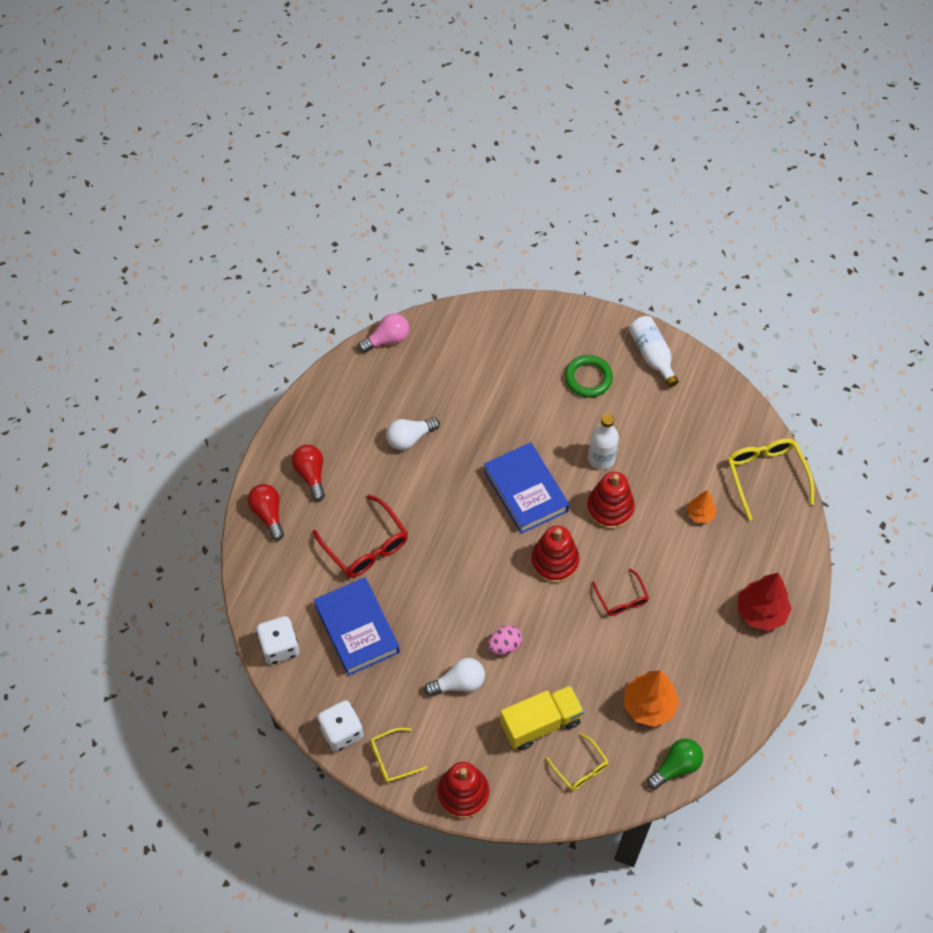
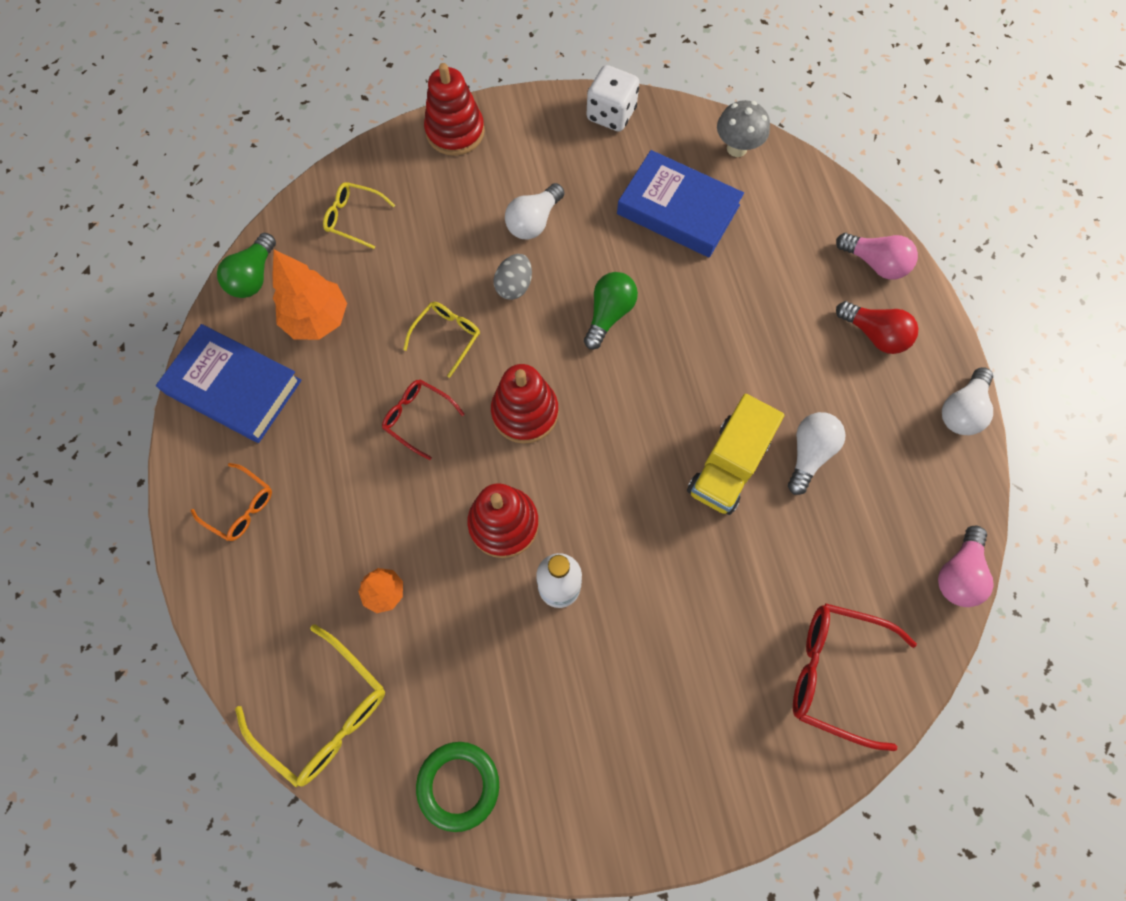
camera: 145 degrees right, 10 degrees up
(268, 514) = (875, 263): red light bulb -> pink light bulb
(279, 647) = (737, 148): white dice -> grey mushroom
(305, 407) = (961, 410): none -> white light bulb
(365, 545) = (745, 296): red glasses -> red glasses (836, 673)
(392, 758) = (545, 121): yellow glasses -> yellow glasses (447, 337)
(458, 588) = (609, 314): none -> green light bulb
(504, 645) = (514, 286): pink egg -> grey egg
(525, 491) = (621, 478): blue book -> blue book (234, 387)
(540, 723) = (422, 234): yellow truck -> yellow truck (728, 466)
(588, 378) = (659, 703): green ring -> green ring (458, 785)
(652, 355) = (597, 812): white bottle -> none
(760, 612) = (240, 507): red tree -> orange glasses

